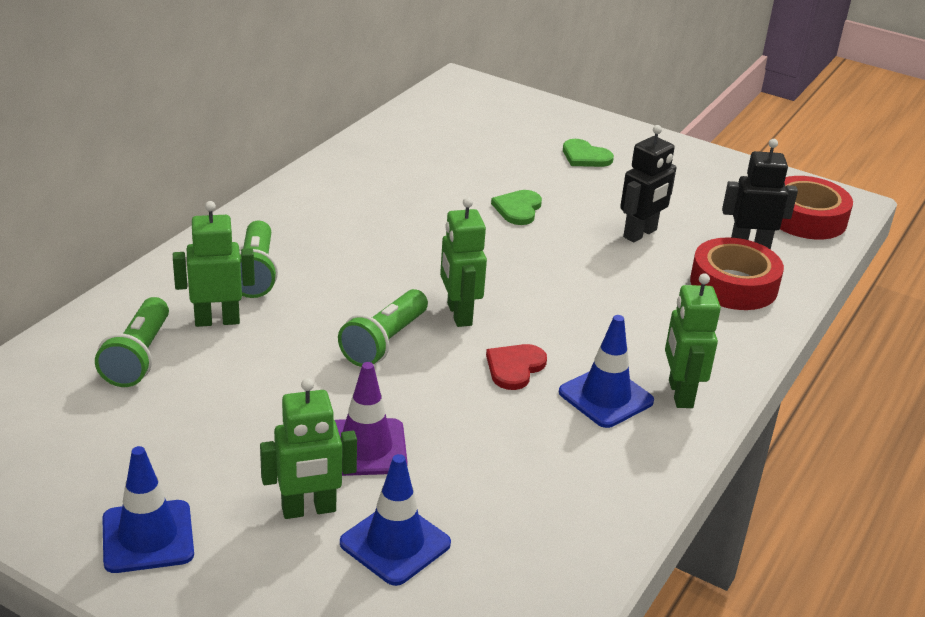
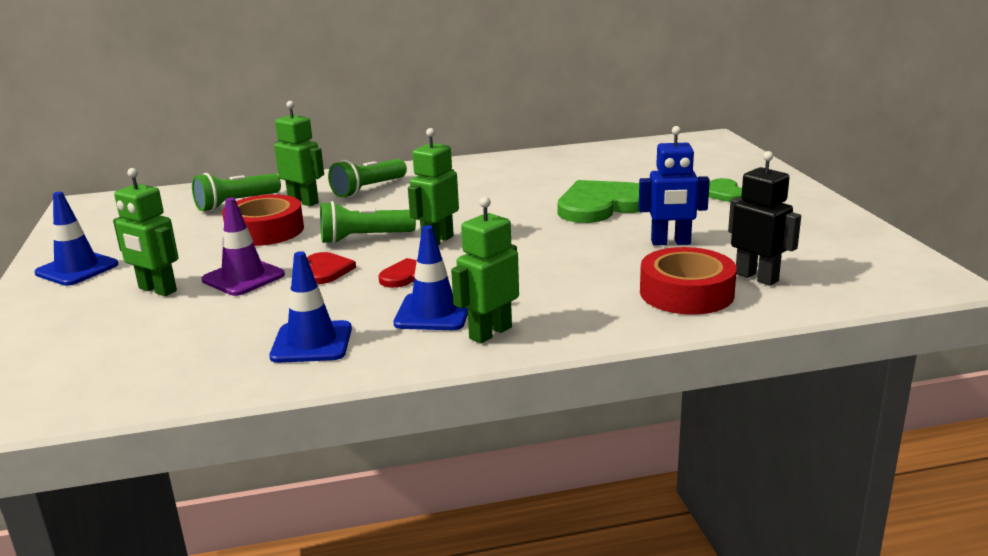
camera: 50 degrees right, 10 degrees down
(395, 543) = (156, 322): blue traffic cone -> blue traffic cone (312, 342)
(427, 398) = (326, 270): none -> red heart
(518, 209) = (601, 205): green heart -> green heart, size x1.92
(640, 234) = (670, 242): black robot -> blue robot
(806, 218) = (863, 277): red tape -> red tape (265, 231)

